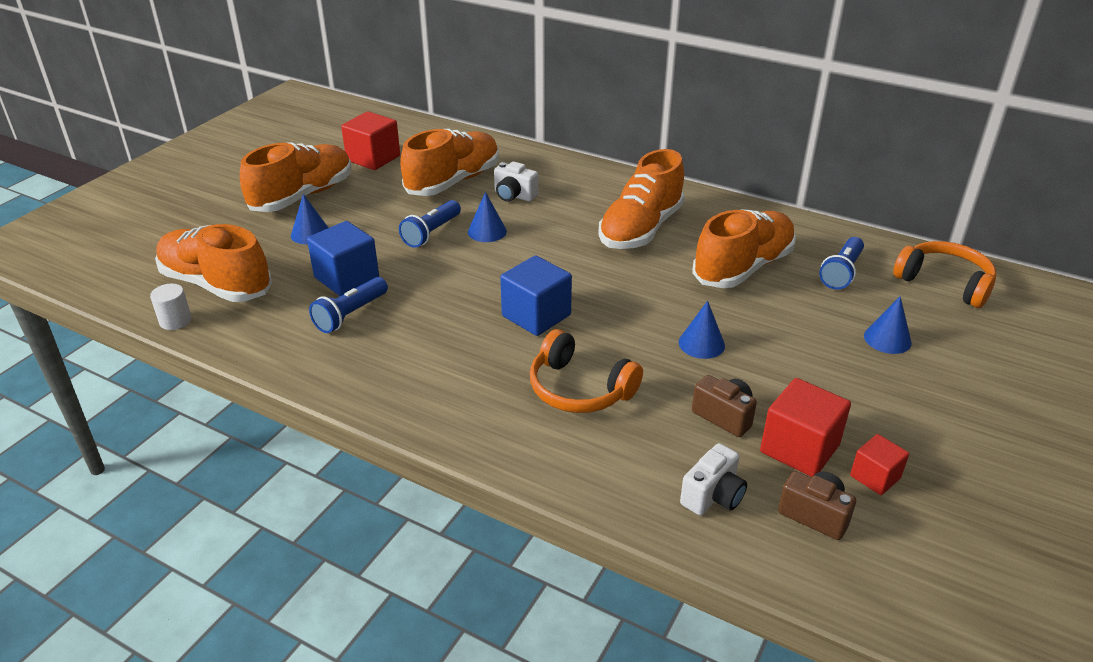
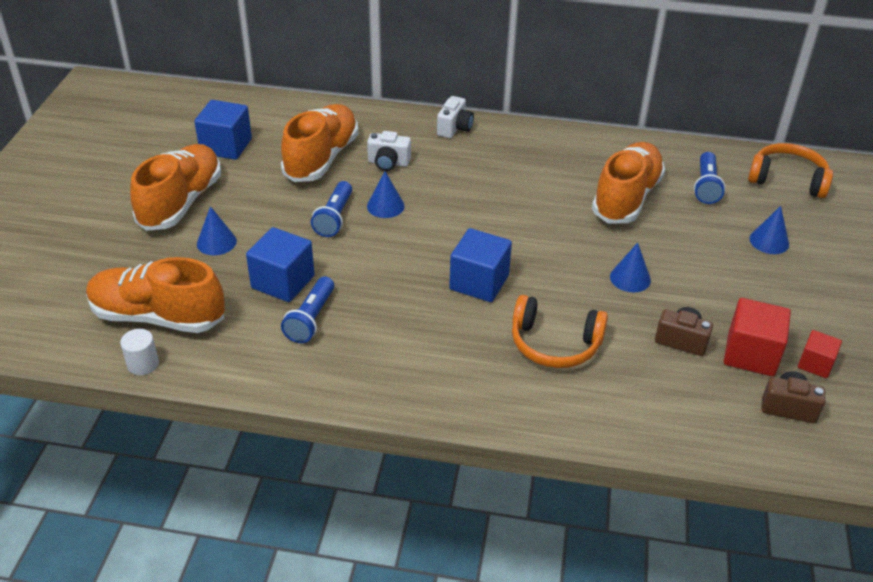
camera: 20 degrees left, 5 degrees up
(373, 158) = (226, 146): red cube -> blue cube
(641, 229) = (521, 176): orange shoe -> none
(713, 496) = (708, 412): white camera -> white camera (454, 128)

